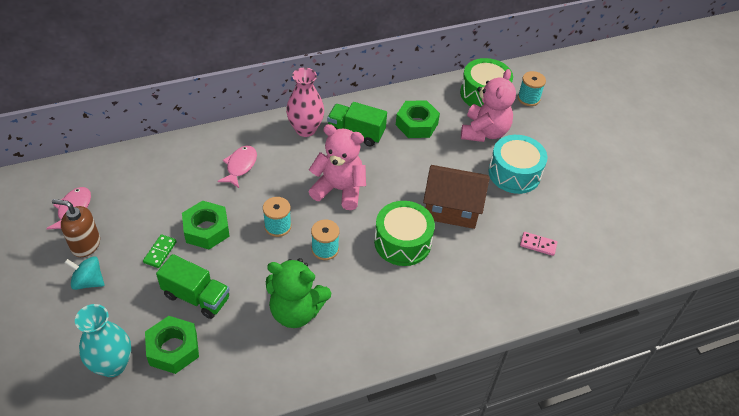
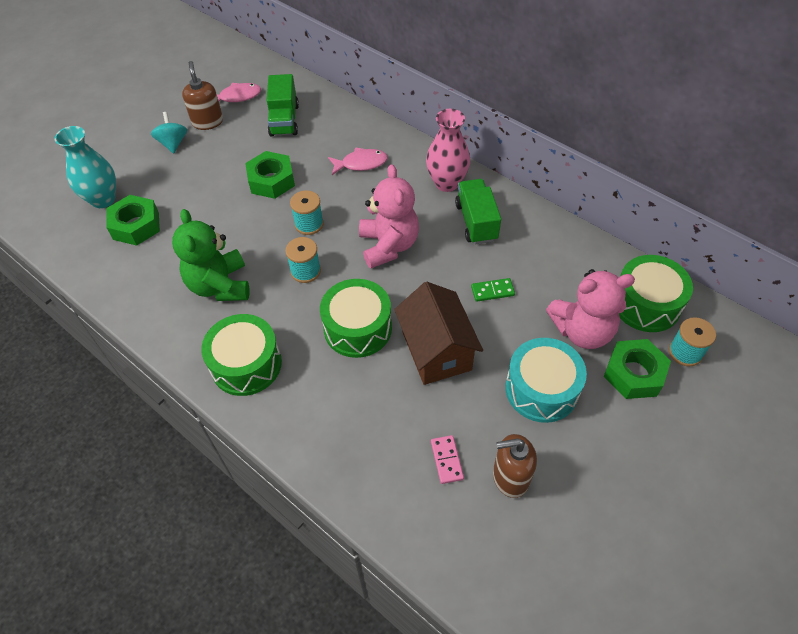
camera: 65 degrees right, 5 degrees up
(160, 252) = (228, 166): green domino -> green domino (492, 291)
(196, 297) = (196, 212): green truck -> green truck (284, 120)
(389, 324) = (246, 364): none -> green drum
(416, 124) = (535, 264): green nut -> green nut (634, 374)
(566, 220) = (510, 477): none -> brown soap dispenser

